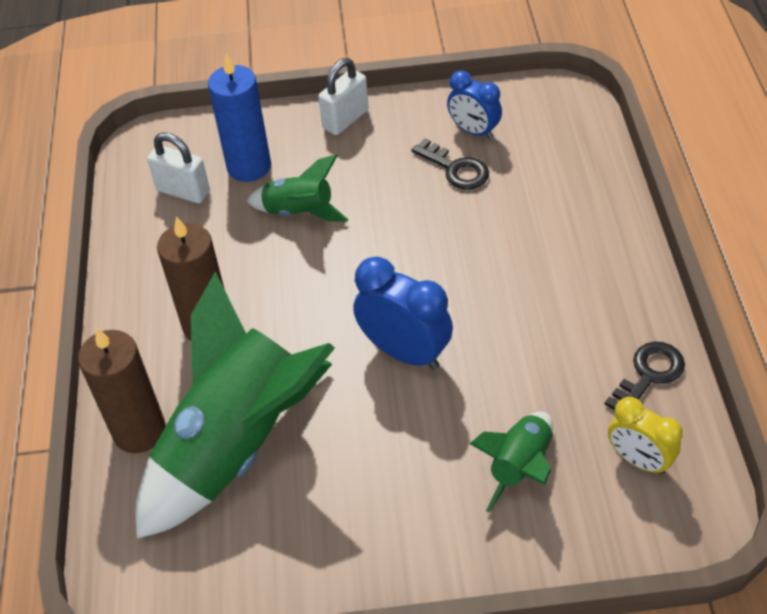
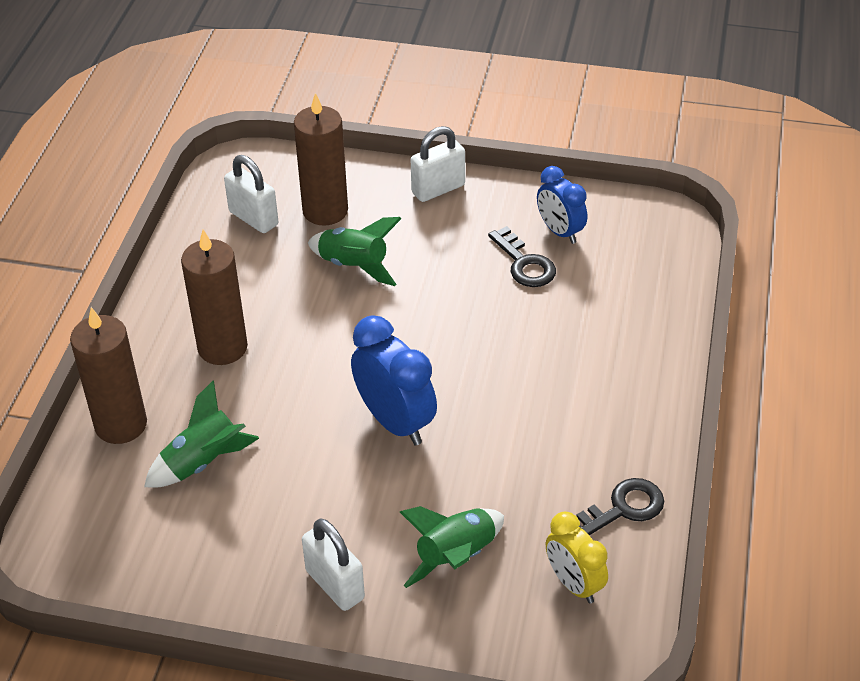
camera: 15 degrees right, 5 degrees down
(237, 445) = (203, 462): green rocket -> green rocket, size x0.48
(249, 166) = (325, 211): blue candle -> brown candle
(419, 530) = (335, 585): none -> white padlock

